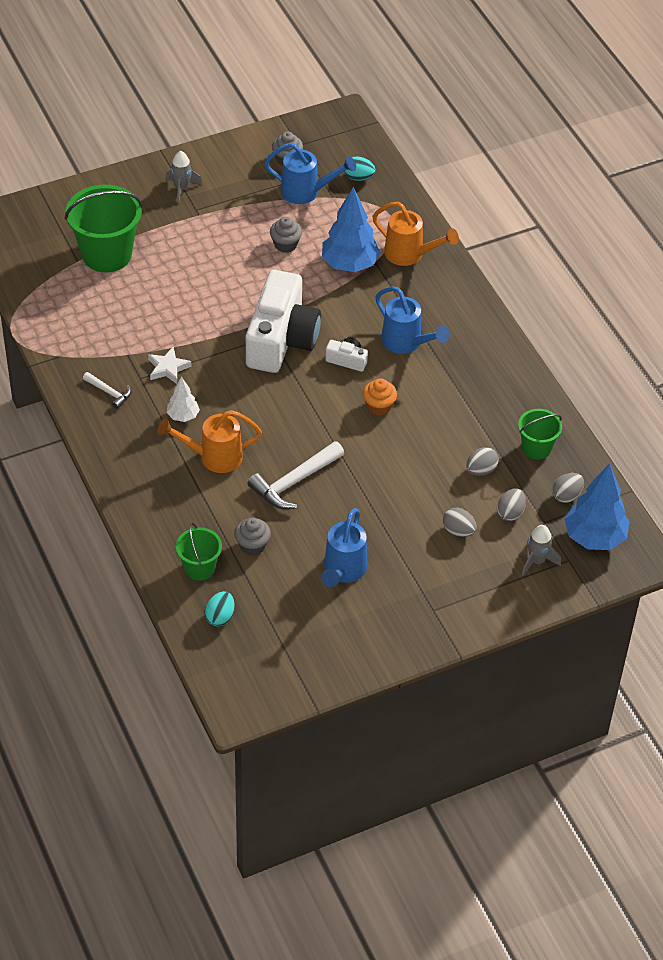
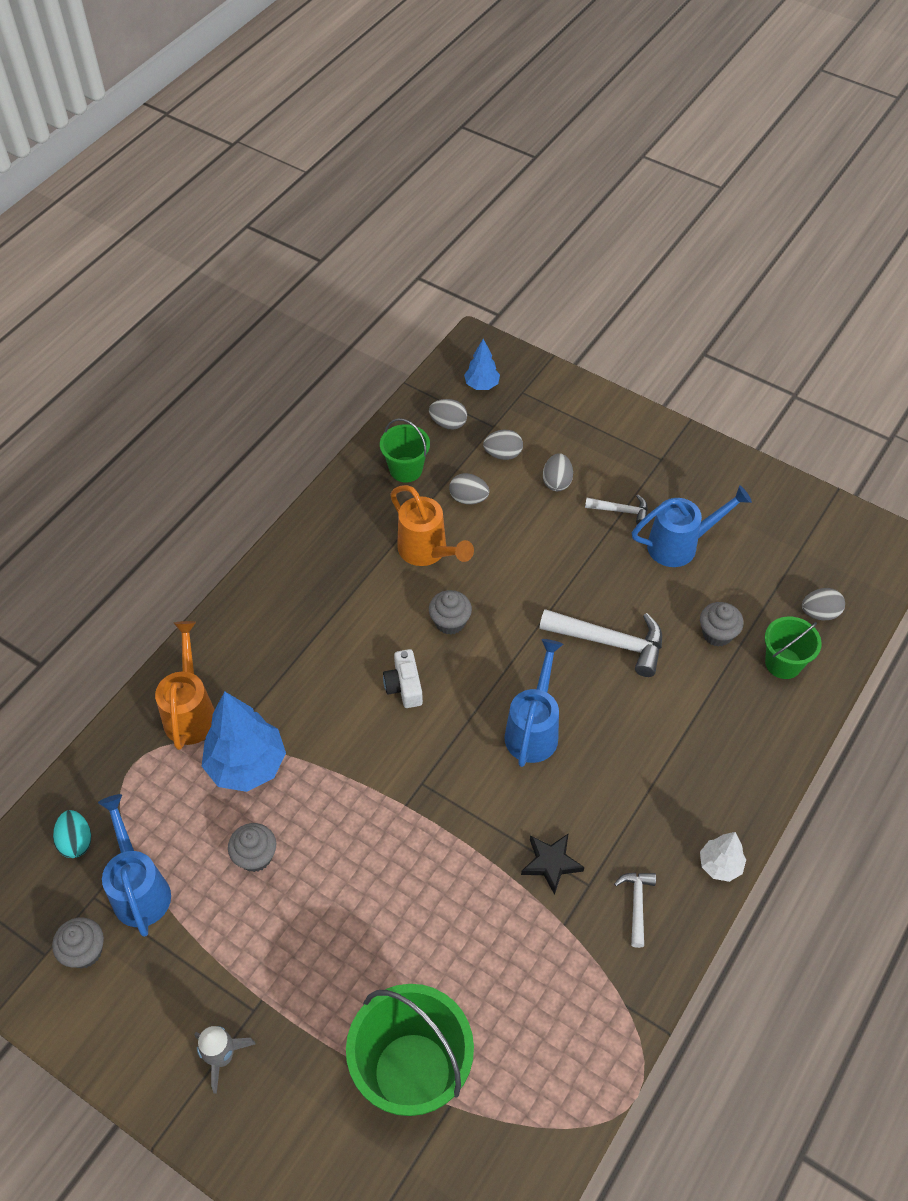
camera: 120 degrees left, 5 degrees up
(168, 368) = (551, 863): white star -> black star
(183, 416) = (608, 801): white tree -> white tree (720, 865)
(213, 457) = (639, 735): orange watering can -> orange watering can (427, 552)
(220, 617) = (819, 613): turquoise egg -> grey egg
(281, 339) = (419, 769): white camera -> none
(379, 406) = (450, 622): orange cupcake -> grey cupcake
(401, 554) = (621, 511): none -> white hammer
(406, 343) = (338, 644): blue watering can -> blue watering can (533, 729)
(537, 561) = (542, 412): grey rocket -> none
(594, 537) = (481, 385): blue tree -> blue tree, size x0.53

